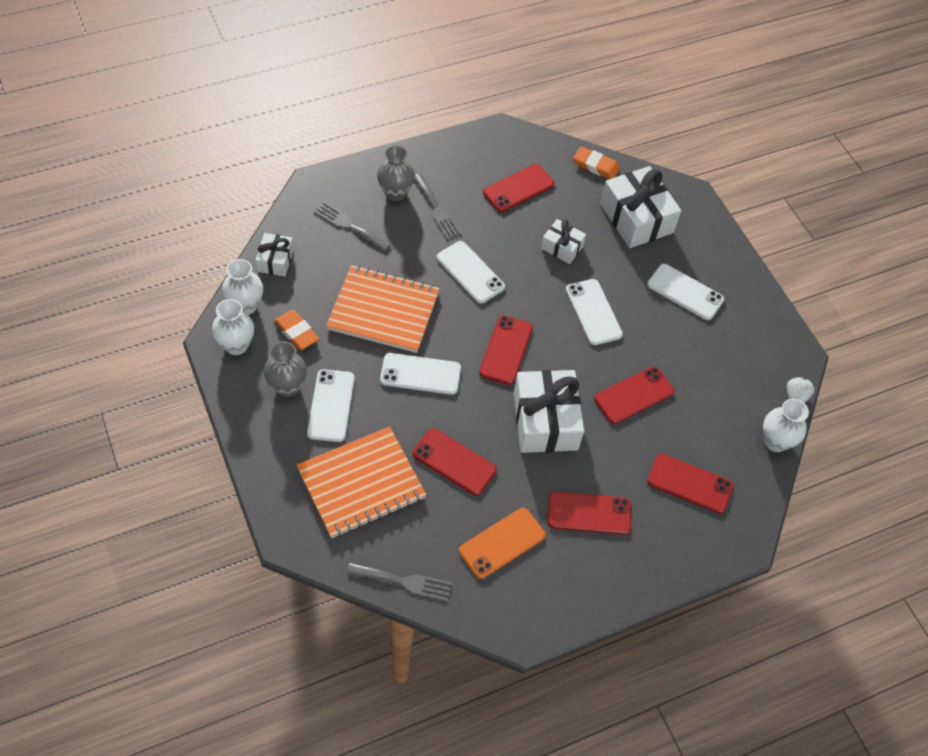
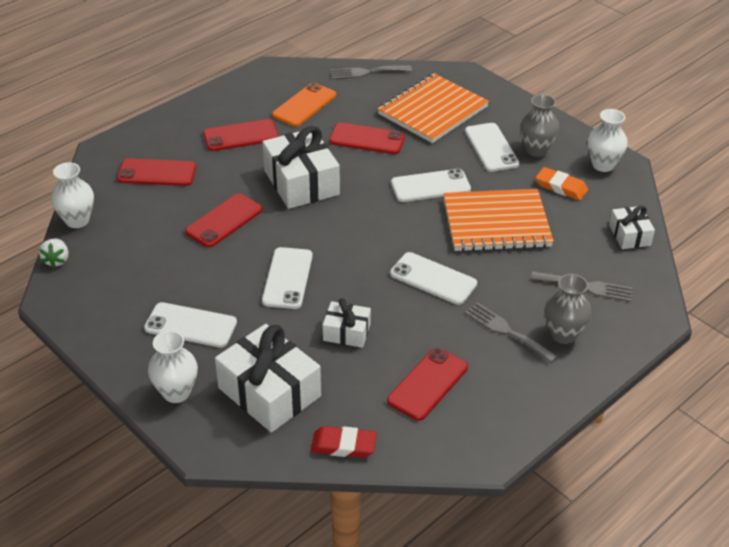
camera: 165 degrees right, 15 degrees down
(245, 306) = (622, 193): white vase -> white vase (176, 392)
(506, 350) = (362, 223): red phone -> none
(593, 312) = (287, 278): white phone -> white phone turned 45 degrees clockwise
(596, 166) = (343, 445): orange eraser -> red eraser

